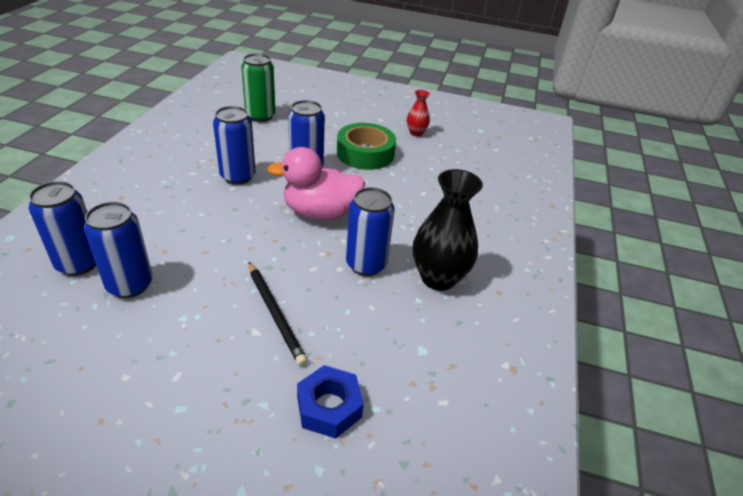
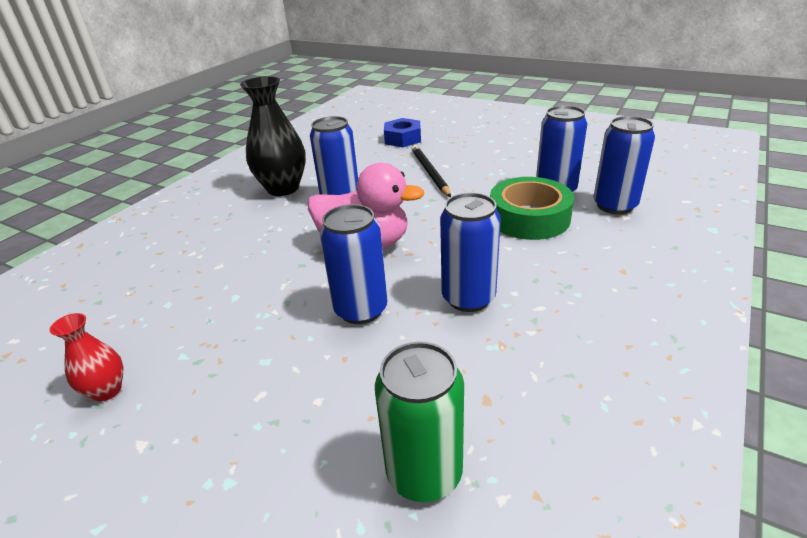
camera: 160 degrees left, 5 degrees down
(365, 153) = (248, 337): green tape -> green tape (529, 218)

